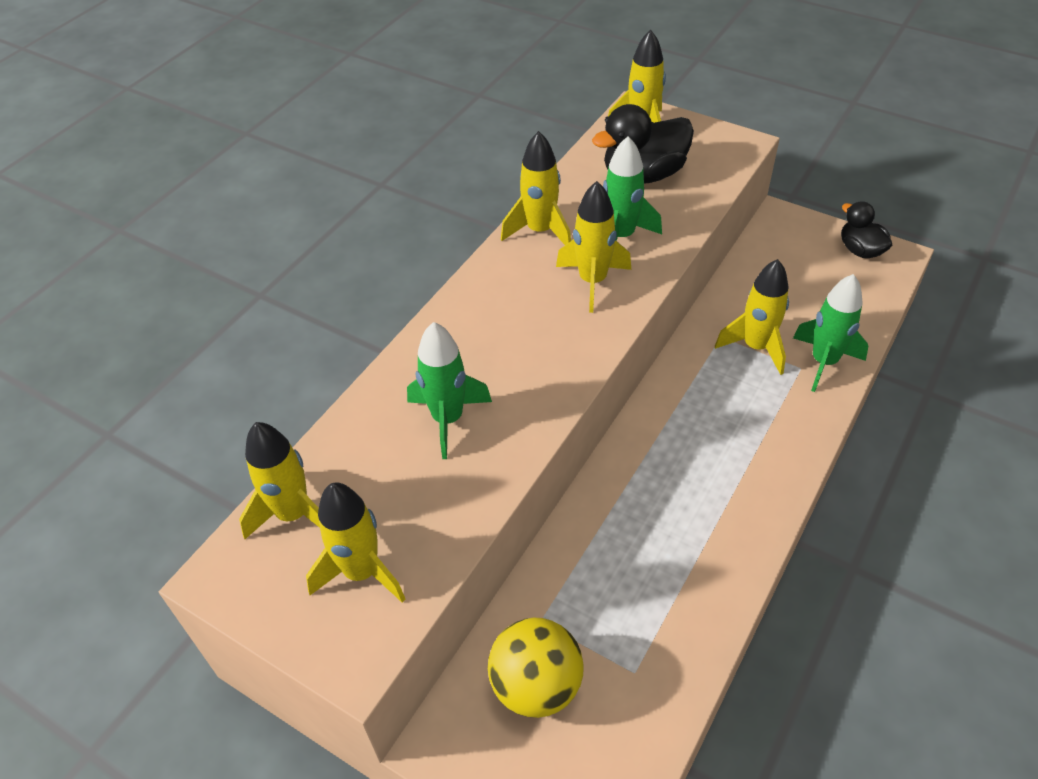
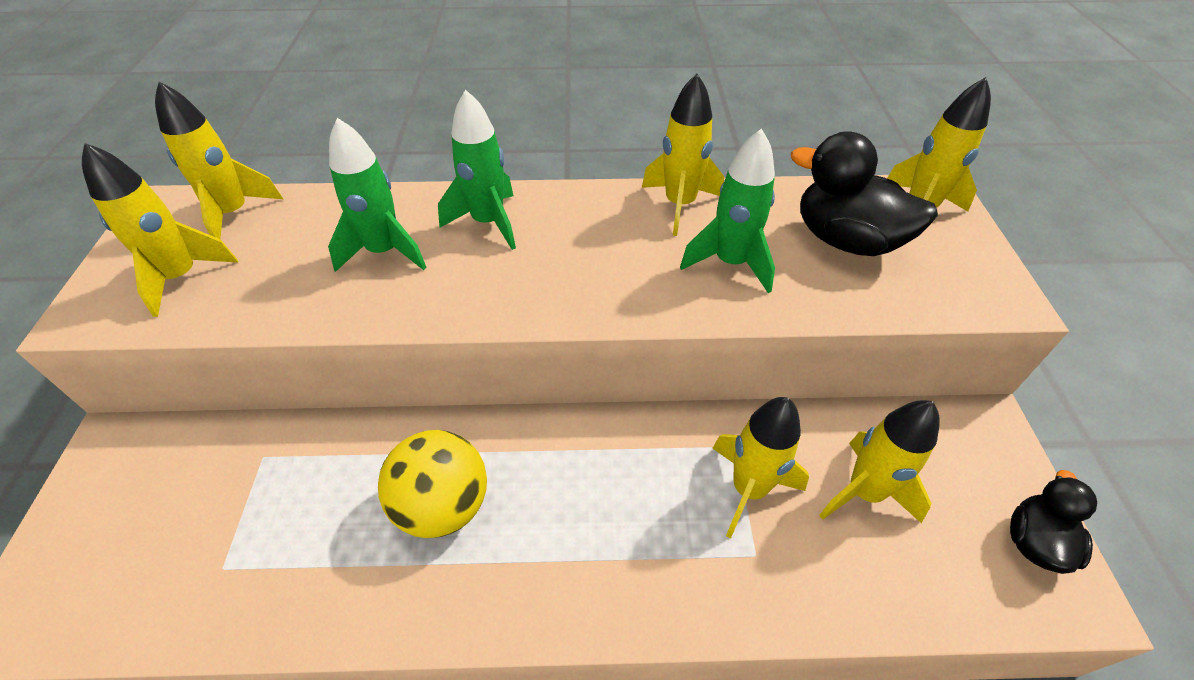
camera: 55 degrees right, 0 degrees up
(536, 685) = (186, 487): yellow ball -> yellow ball (443, 505)
(592, 281) = (642, 270): yellow rocket -> yellow rocket (864, 492)
(823, 362) = (787, 579): green rocket -> green rocket (488, 223)

